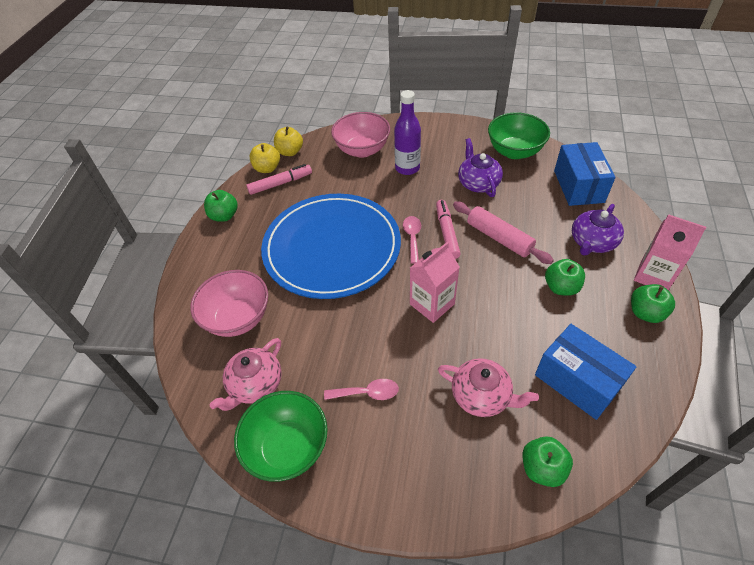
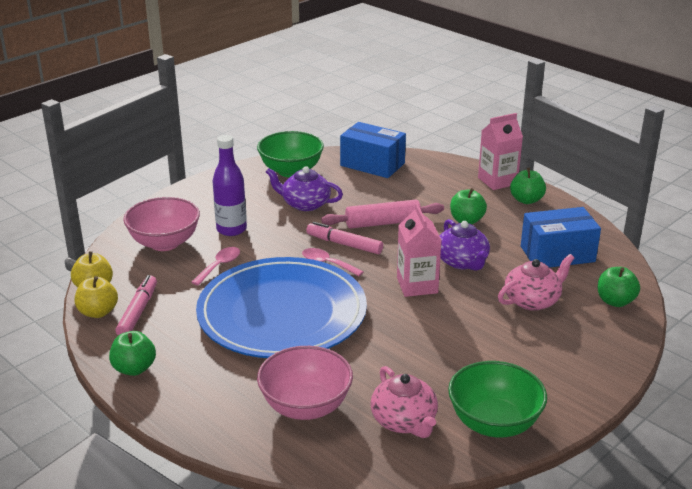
camera: 60 degrees left, 20 degrees down
(367, 393) = (477, 356): pink spoon -> pink spoon (219, 266)
(592, 242) = (438, 187): purple teapot -> purple teapot (462, 262)

